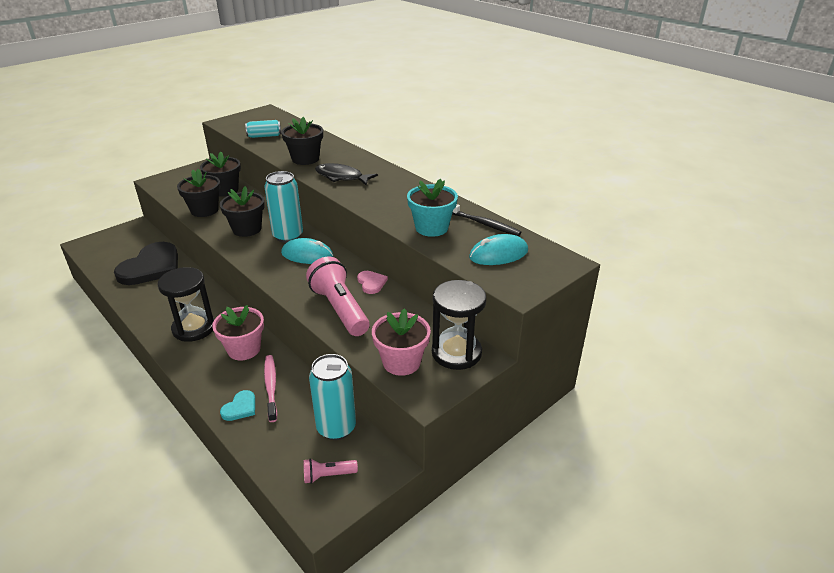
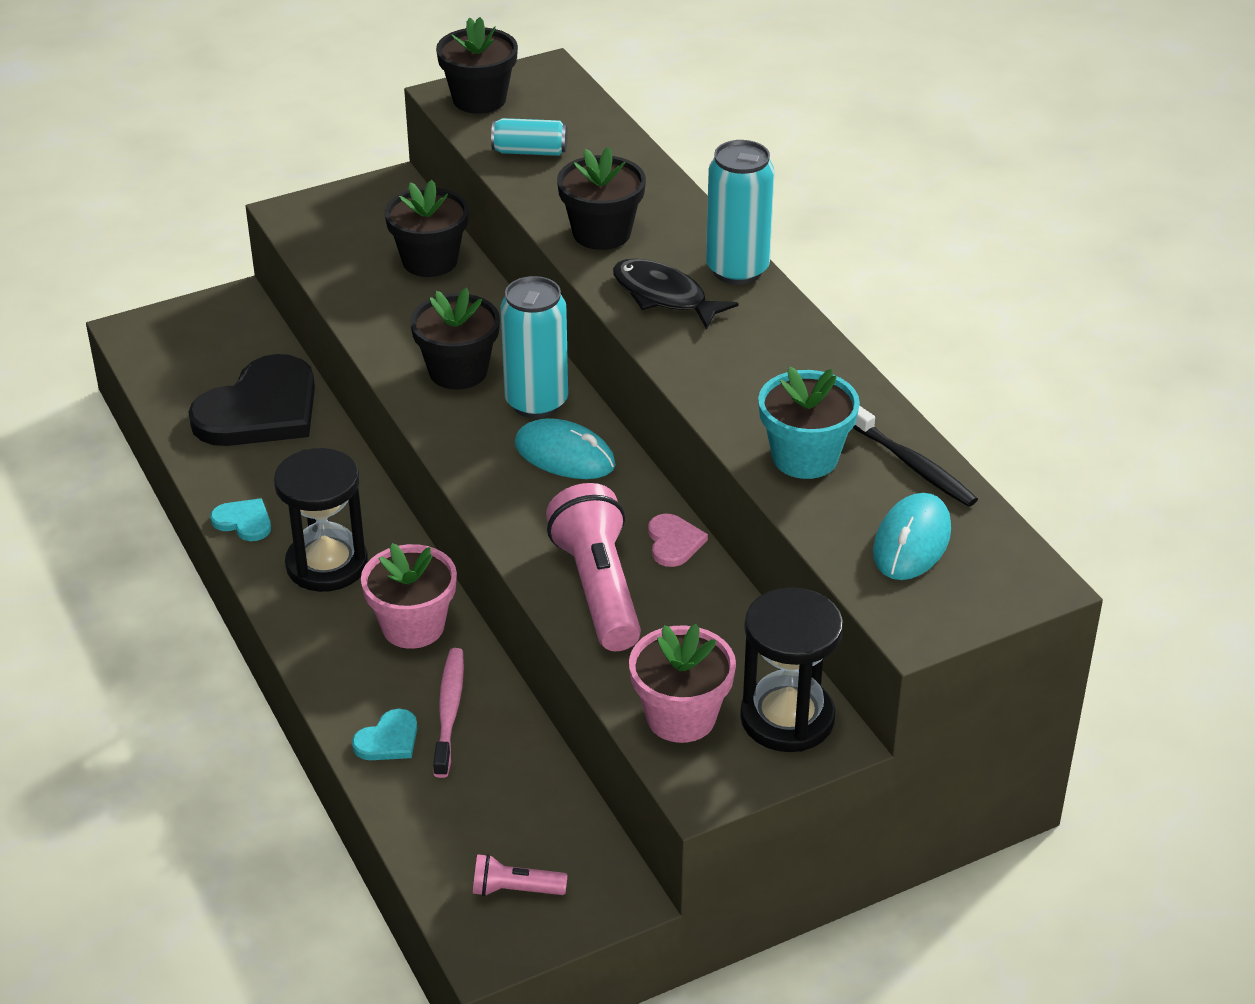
camera: 15 degrees right, 5 degrees up
(147, 316) = (244, 521): none -> turquoise heart
(204, 210) = (381, 308): black flower pot -> black flower pot (479, 99)
(336, 428) = (549, 810): turquoise can -> turquoise can (737, 270)
(498, 254) = (912, 542): turquoise mouse -> turquoise mouse turned 60 degrees counterclockwise

